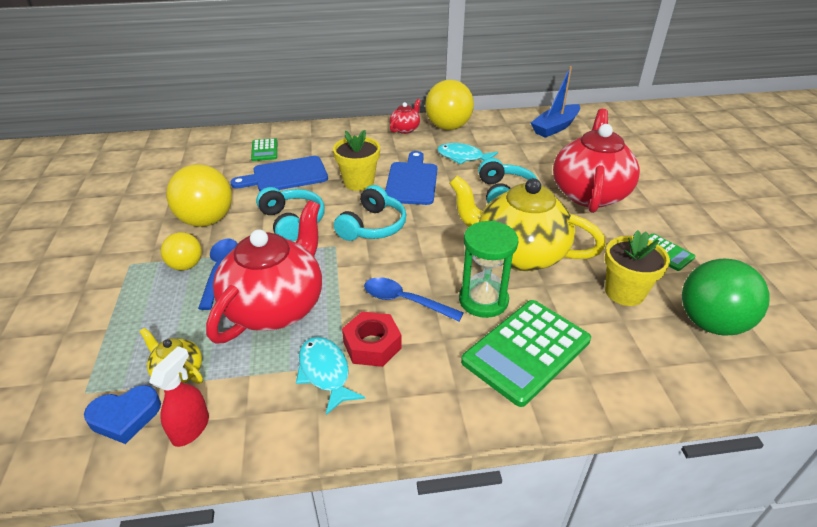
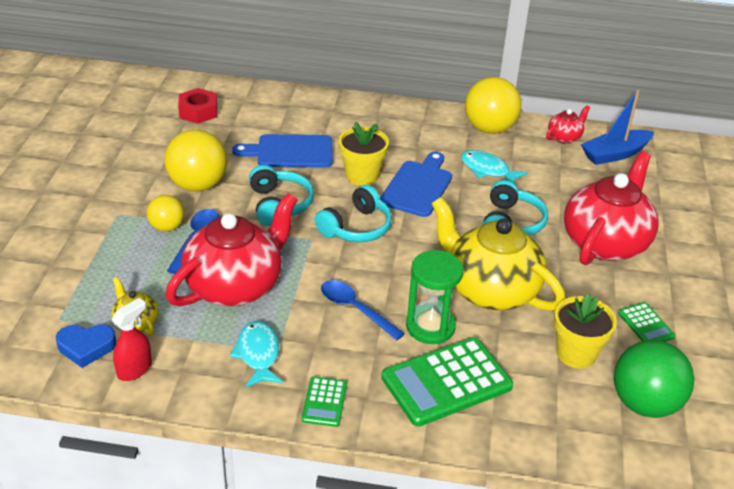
camera: 15 degrees right, 0 degrees up
(264, 150) = (278, 117): green calculator -> green calculator (324, 402)
(372, 345) = (308, 341): red nut -> red nut (198, 111)
(405, 129) = (439, 121): red teapot -> red teapot (564, 137)

